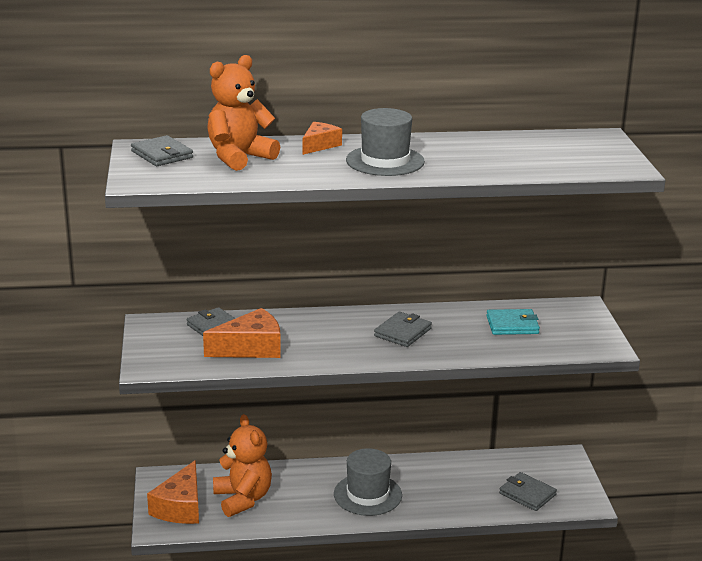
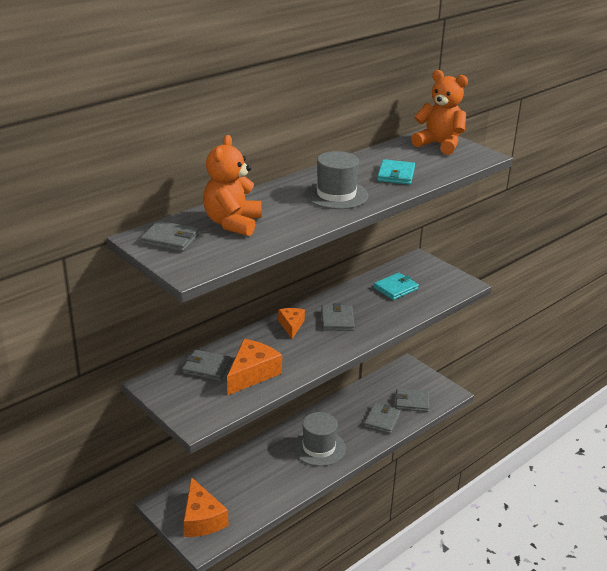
camera: 35 degrees left, 5 degrees up
(243, 499) = (240, 491): orange teddy bear -> orange teddy bear (439, 144)
(319, 145) = (273, 195): orange cheese -> orange cheese (291, 325)
(469, 498) = (382, 420): none -> grey wallet
(484, 160) = (396, 175): none -> turquoise wallet

